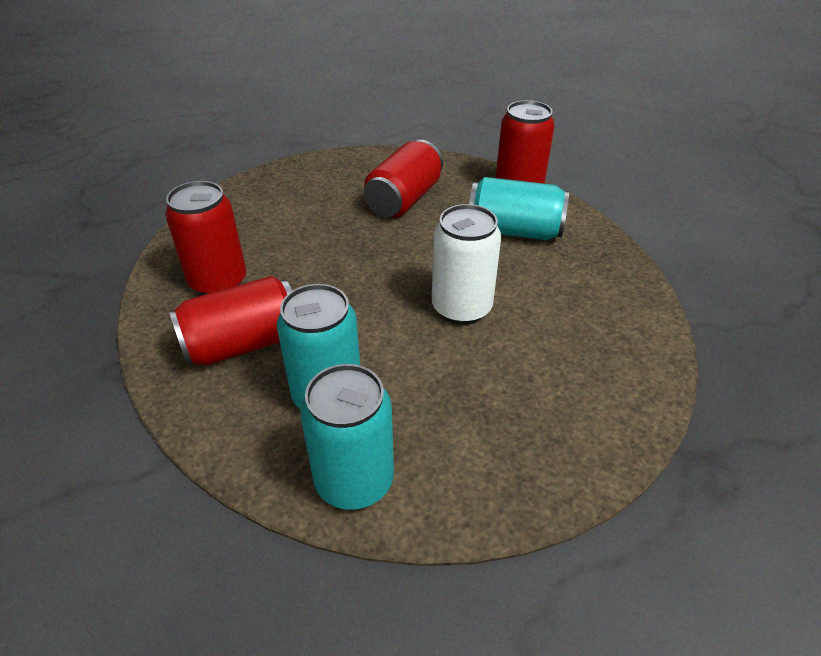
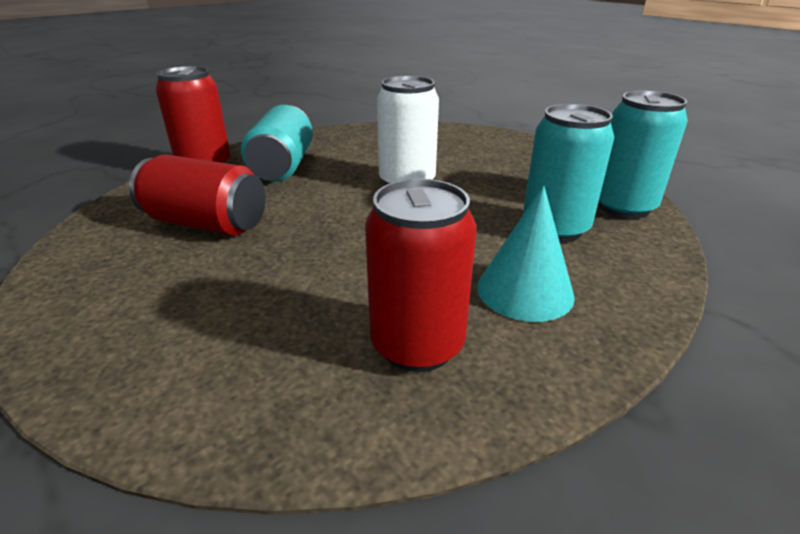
camera: 100 degrees left, 10 degrees down
(243, 344) = (525, 291): red can -> turquoise cone

